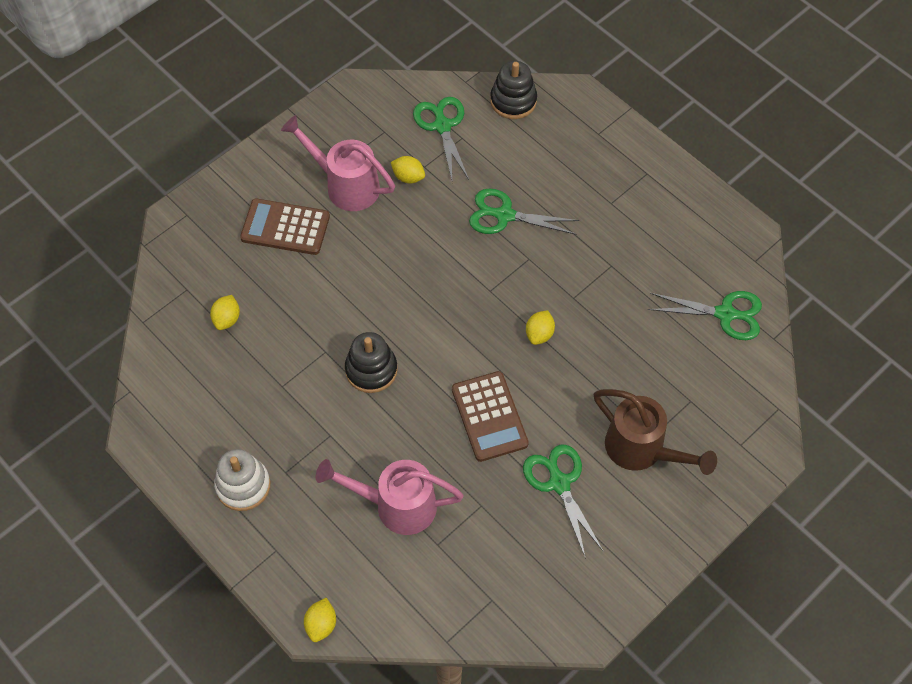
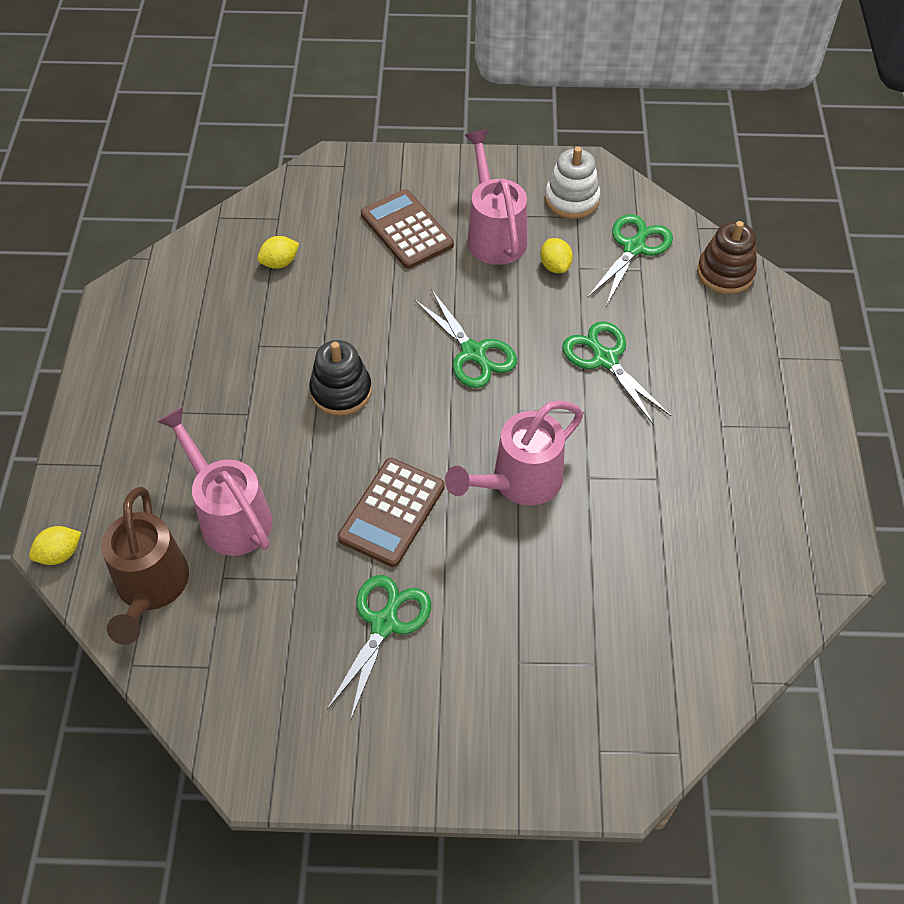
camera: 45 degrees right, 5 degrees down
(243, 486) = (138, 395): white stacking toy -> white stacking toy (571, 199)
(513, 101) = (725, 273): black stacking toy -> brown stacking toy
(539, 334) = (519, 482): yellow lemon -> pink watering can
(641, 450) = (494, 665): brown watering can -> brown watering can (151, 588)
(725, 314) = (725, 616): green scissors -> green scissors (473, 353)

